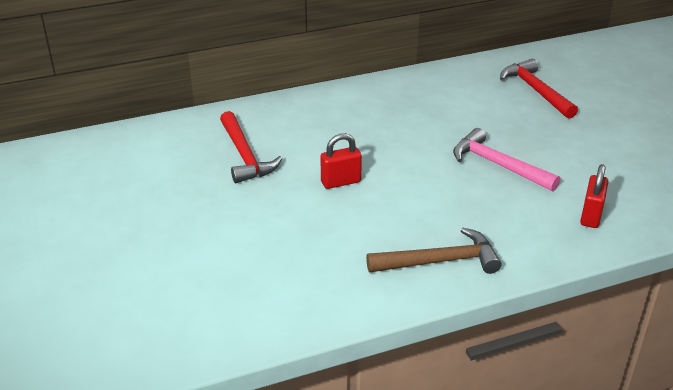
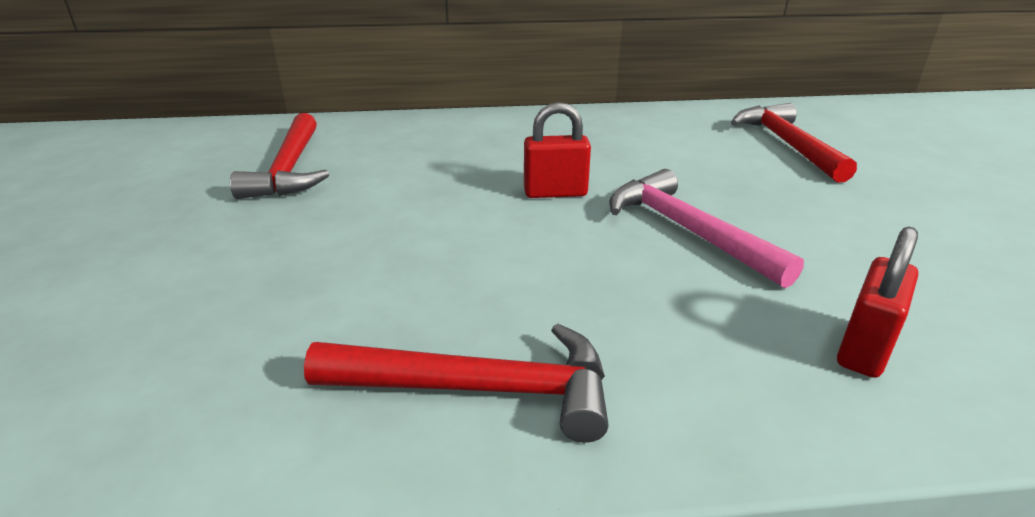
camera: 15 degrees right, 5 degrees down
(340, 182) = (398, 219): red padlock -> red padlock (555, 193)
(440, 261) = (480, 389): brown hammer -> red hammer

